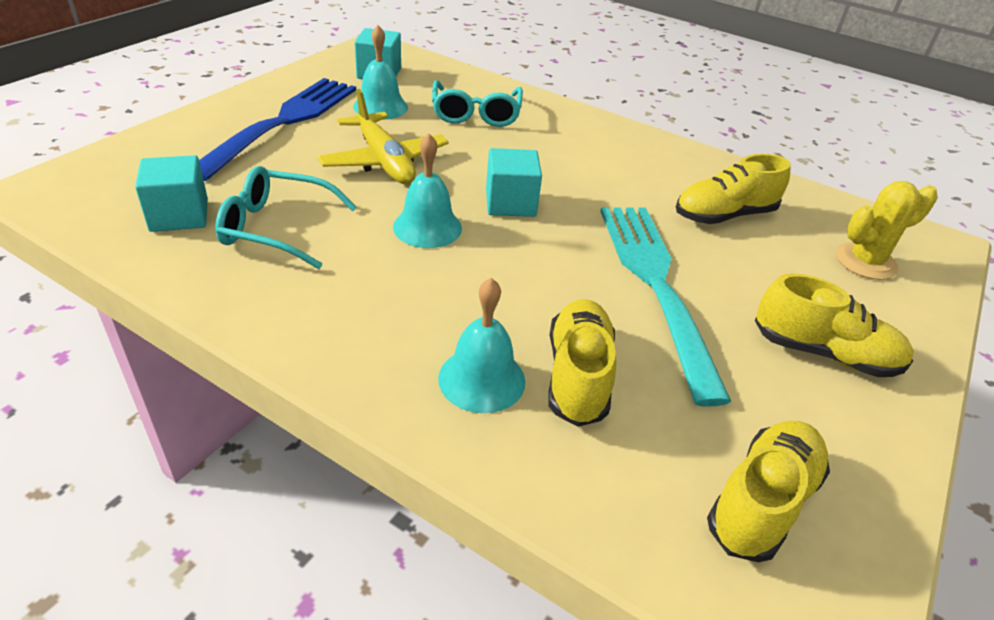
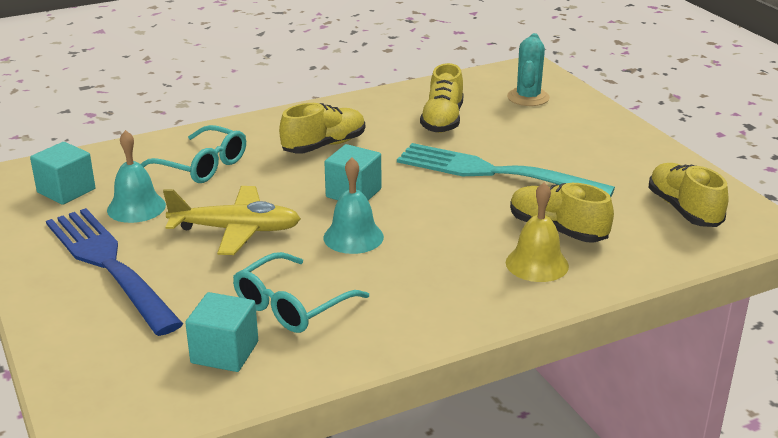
camera: 55 degrees left, 10 degrees down
(482, 379) = (537, 264): turquoise bell -> yellow bell
(823, 353) = (594, 146): yellow shoe -> yellow shoe (324, 145)
(865, 262) = (528, 97): yellow cactus -> turquoise cactus

